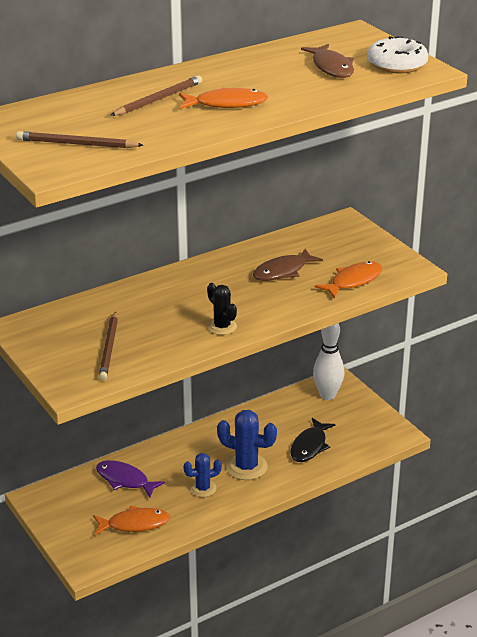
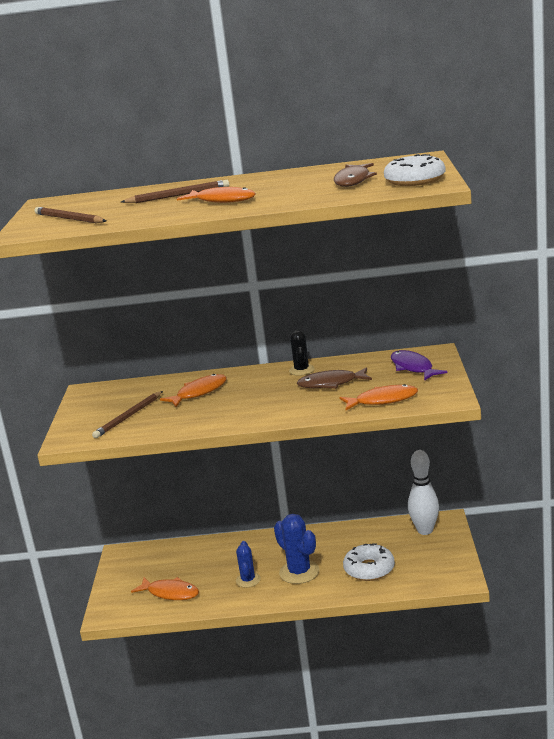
camera: 35 degrees right, 10 degrees down
(125, 480) = (195, 557): purple fish -> purple fish (413, 367)
(154, 305) = (199, 392): none -> orange fish
(203, 488) = (248, 580): blue cactus -> blue cactus turned 75 degrees clockwise
(222, 327) = (230, 417): black cactus -> black cactus (301, 370)
(310, 446) = (369, 569): black fish -> white donut

